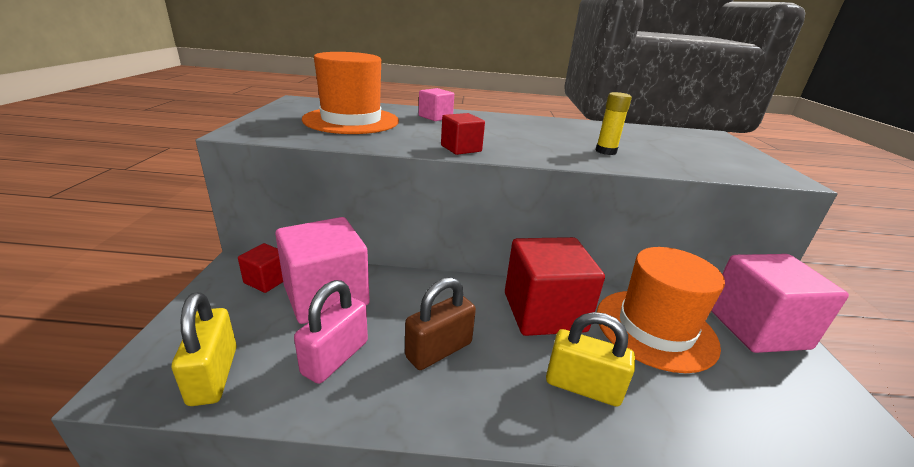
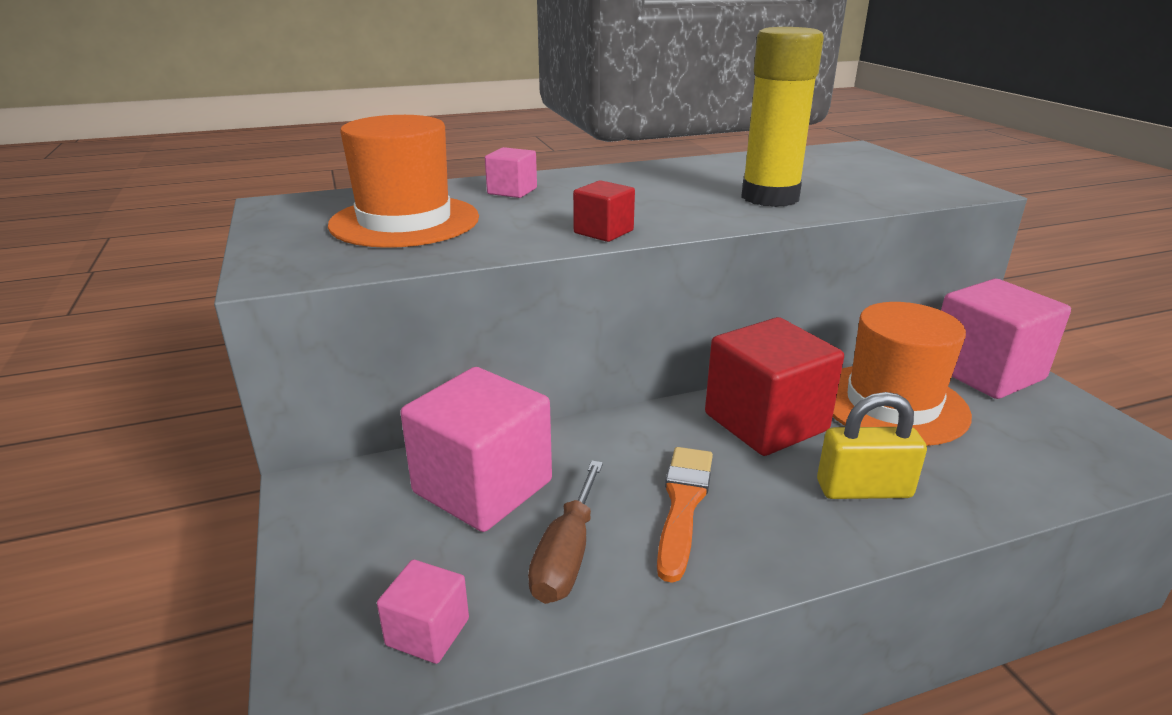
camera: 20 degrees left, 0 degrees up
(213, 375) = (427, 632): yellow padlock -> pink cube
(267, 280) = (377, 493): red cube -> none
(335, 357) = (566, 555): pink padlock -> brown screwdriver
(439, 350) = (683, 504): brown padlock -> orange brush
(606, 151) = (769, 197): yellow glue stick -> yellow glue stick, size x2.08

